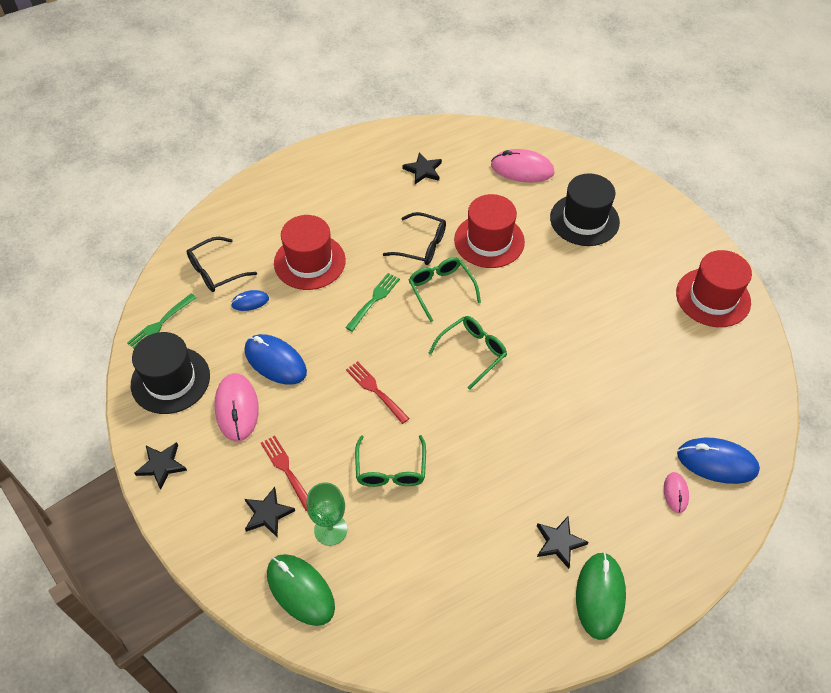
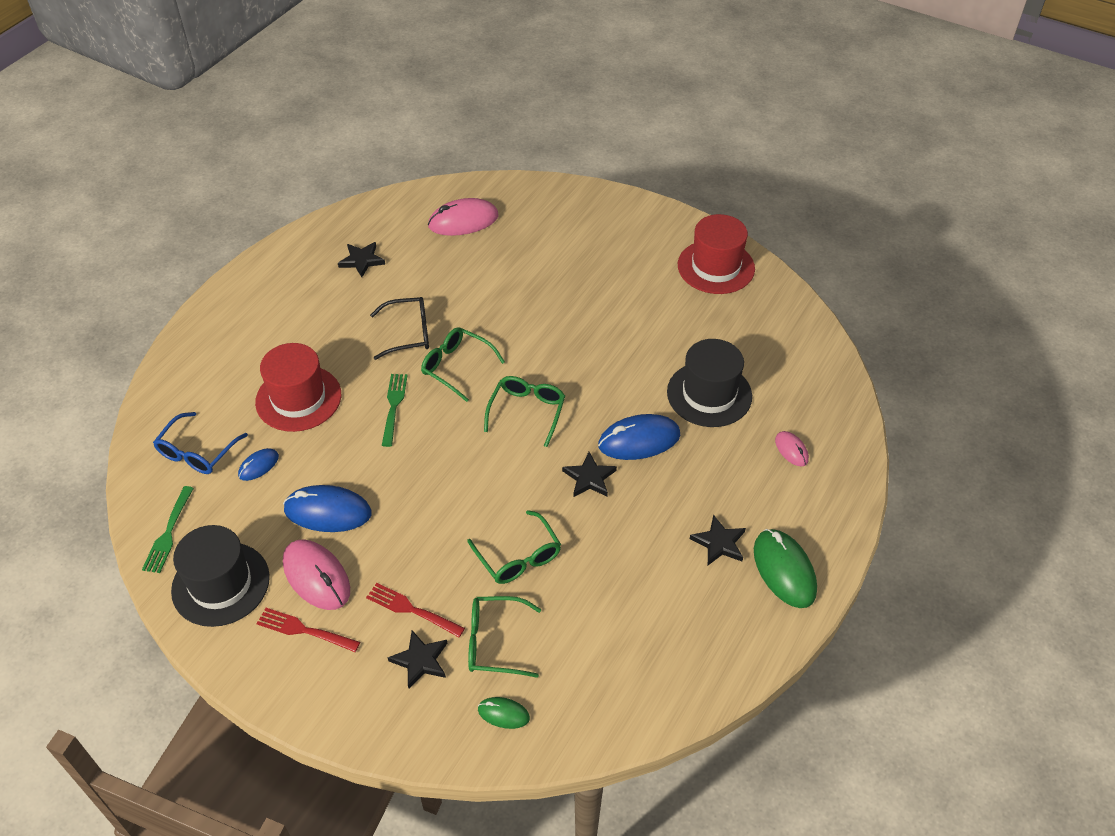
camera: 30 degrees left, 5 degrees down
(161, 465) = (270, 672): black star -> black star (589, 478)
(216, 271) = (198, 452): black glasses -> blue glasses
(300, 590) = (503, 714): green mouse -> green mouse, size x0.53
(330, 529) = (495, 642): green goblet -> green glasses
(376, 391) = (454, 491): red fork -> red fork (305, 630)
(489, 241) = (474, 301): red hat -> none
(584, 220) = (555, 245): black hat -> black hat (709, 394)
(717, 462) = (809, 407): blue mouse -> blue mouse (639, 440)

